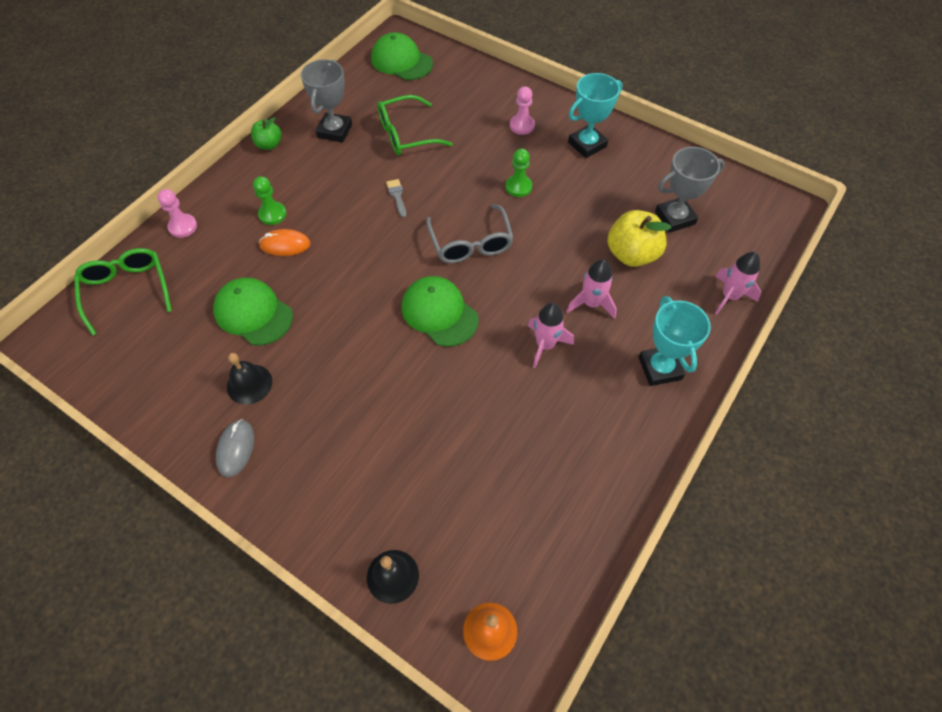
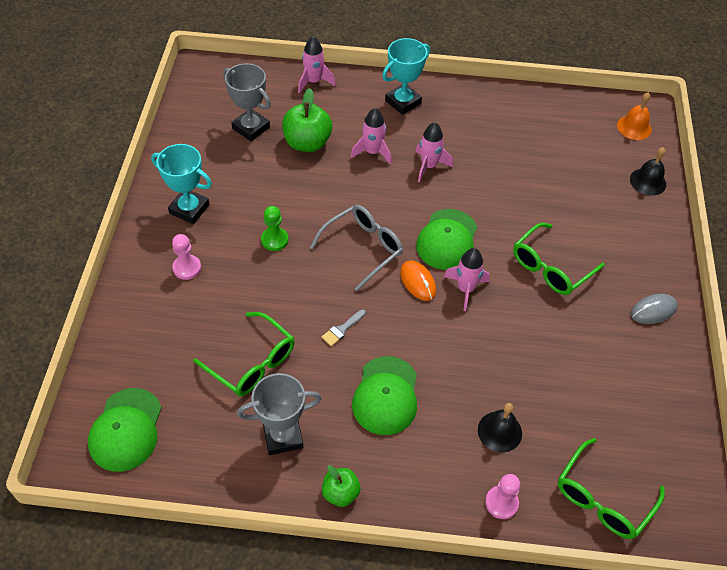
camera: 120 degrees left, 5 degrees down
(249, 384) = (602, 333): black bell -> black bell (499, 431)
(253, 313) = (544, 371): green cap -> green cap (386, 395)
(272, 214) = (431, 426): green pawn -> none
(285, 245) = (459, 391): orange mouse -> orange mouse (418, 282)
(348, 384) = (550, 268): none -> green glasses
(375, 299) = (465, 289): none -> pink rocket
(631, 254) = (307, 143): yellow apple -> green apple

